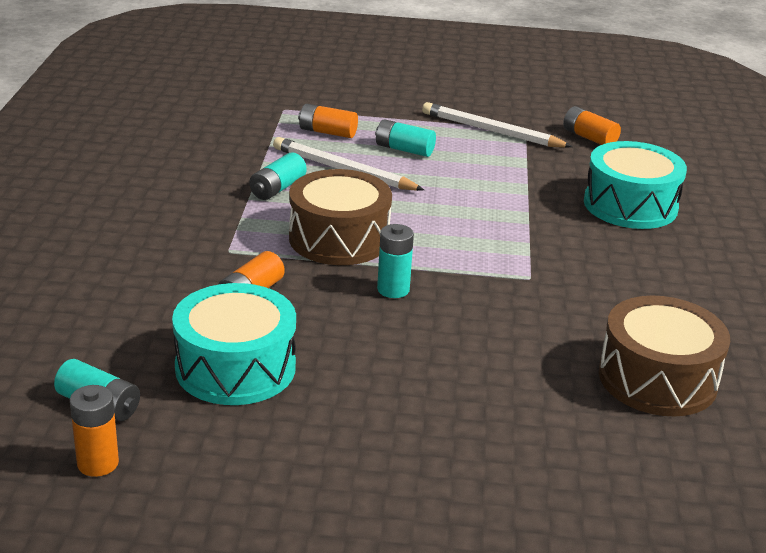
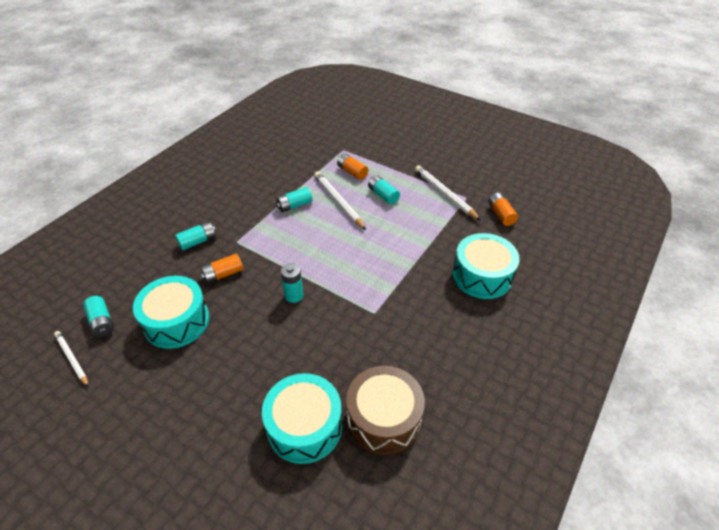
camera: 30 degrees right, 15 degrees up
(98, 463) = (72, 359): orange battery -> white pencil
(159, 266) = (198, 241): none -> turquoise battery
(339, 238) = (296, 250): brown drum -> none
(564, 420) = (304, 426): none -> turquoise drum

